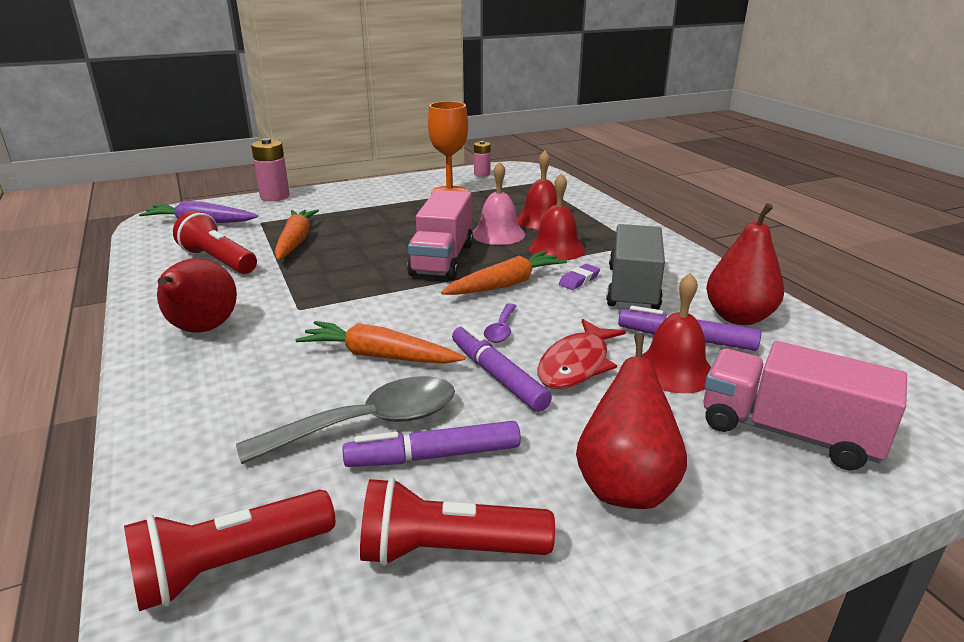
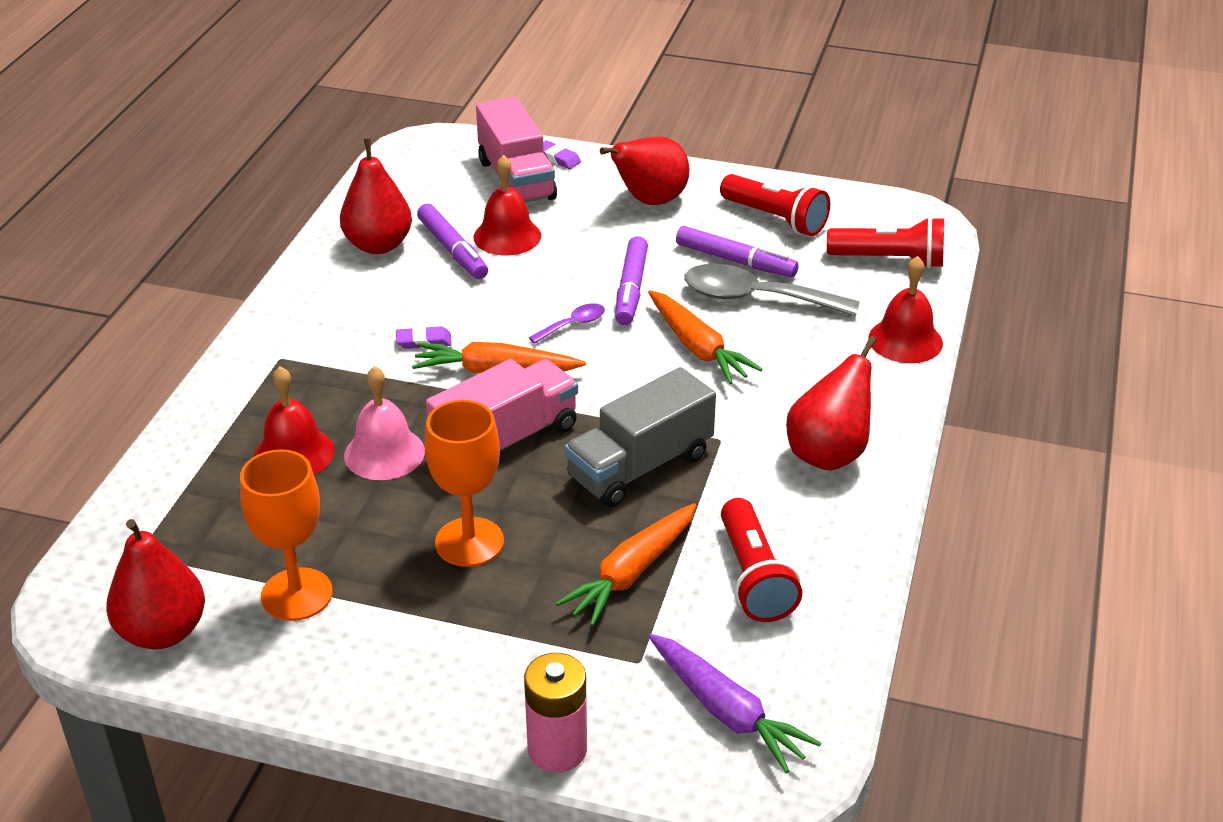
camera: 140 degrees left, 10 degrees up
(398, 225) = (469, 542): none -> orange goblet
(482, 174) = (163, 632): pink battery -> red pear
(556, 249) = (368, 393): red bell -> red bell (905, 340)
(576, 364) = (564, 271): red fish -> none
(632, 289) = (399, 308): grey truck -> grey truck (640, 466)
(816, 489) = (558, 158): none -> purple eraser

